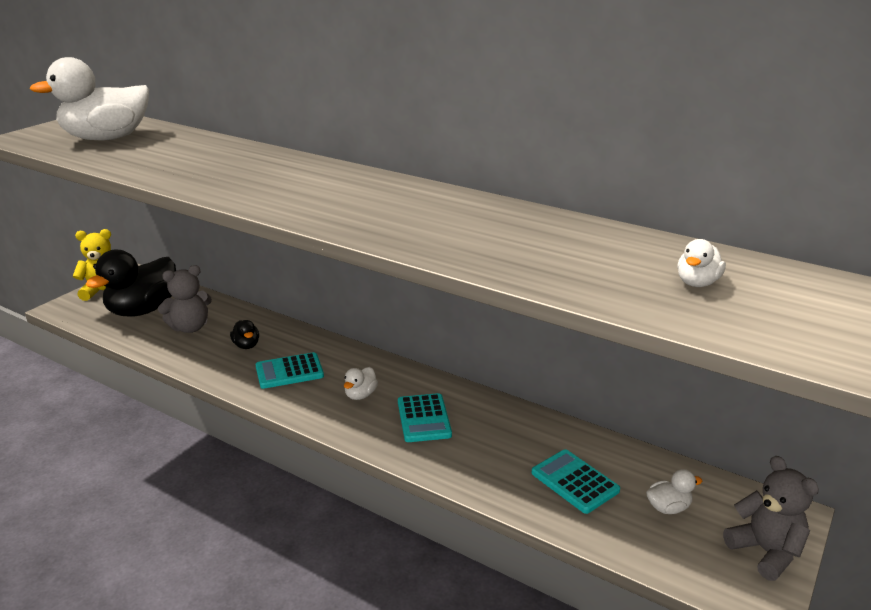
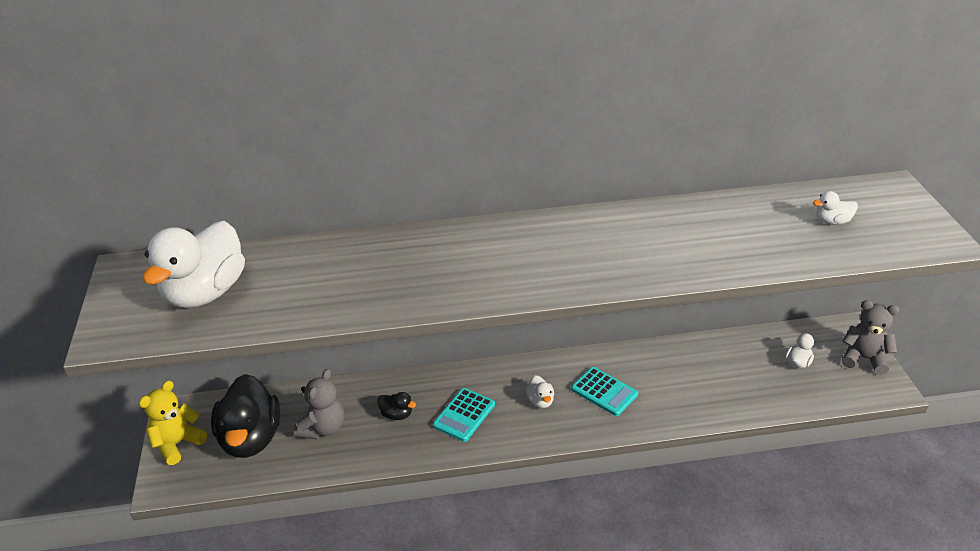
camera: 40 degrees left, 10 degrees up
(575, 481) = (738, 378): turquoise calculator -> none
(697, 283) = (832, 221): white duck -> white duck turned 90 degrees clockwise

